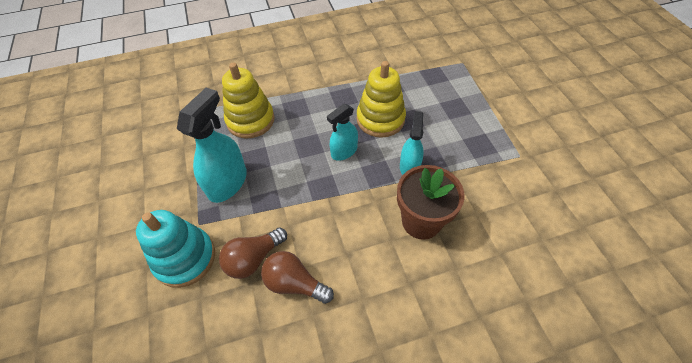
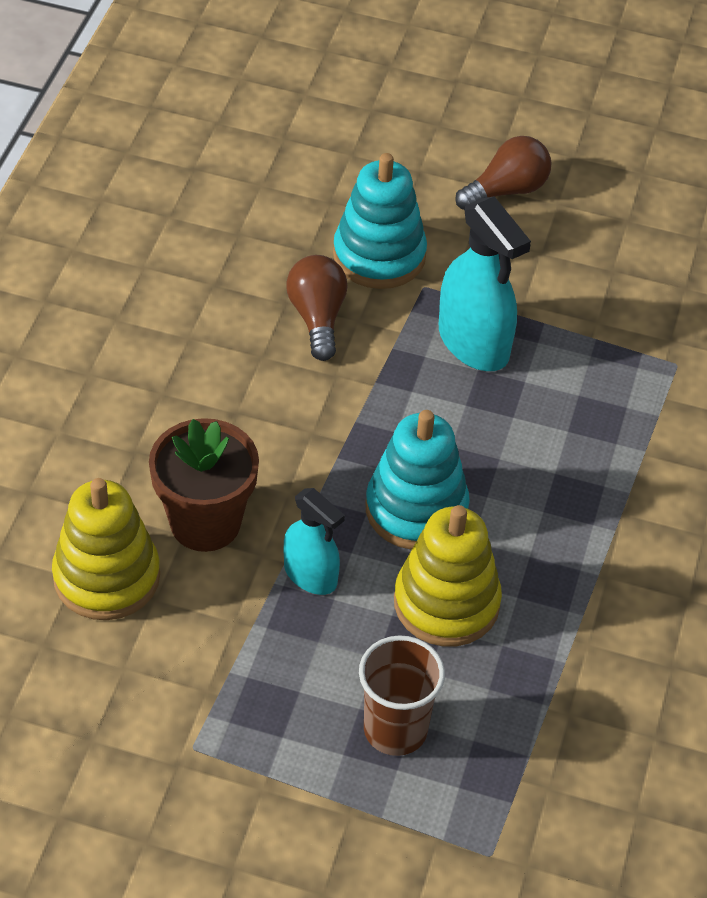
camera: 120 degrees right, 5 degrees down
(250, 120) = (592, 424): yellow stacking toy -> yellow stacking toy (106, 577)
(294, 283) = (245, 341): brown light bulb -> brown light bulb (506, 191)
(344, 151) = (416, 509): turquoise spray bottle -> turquoise stacking toy
(447, 105) = (395, 730): none -> brown cup

